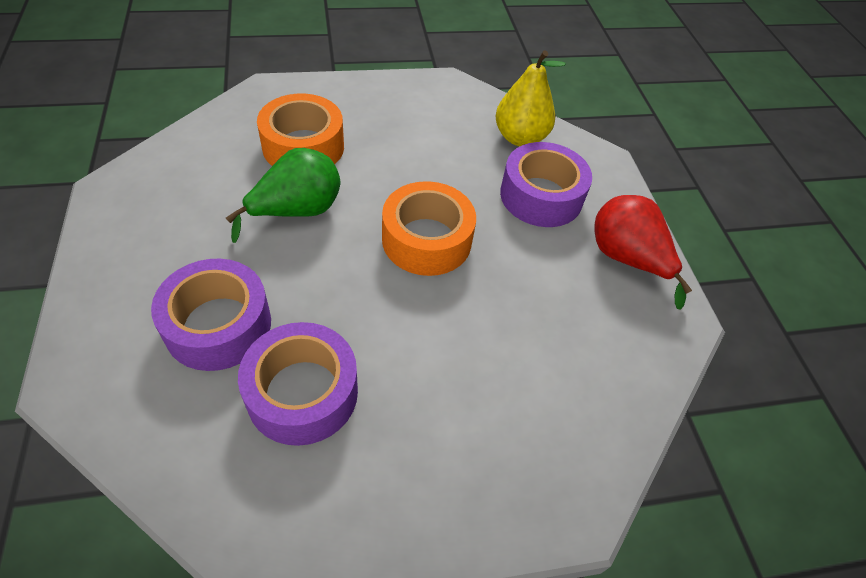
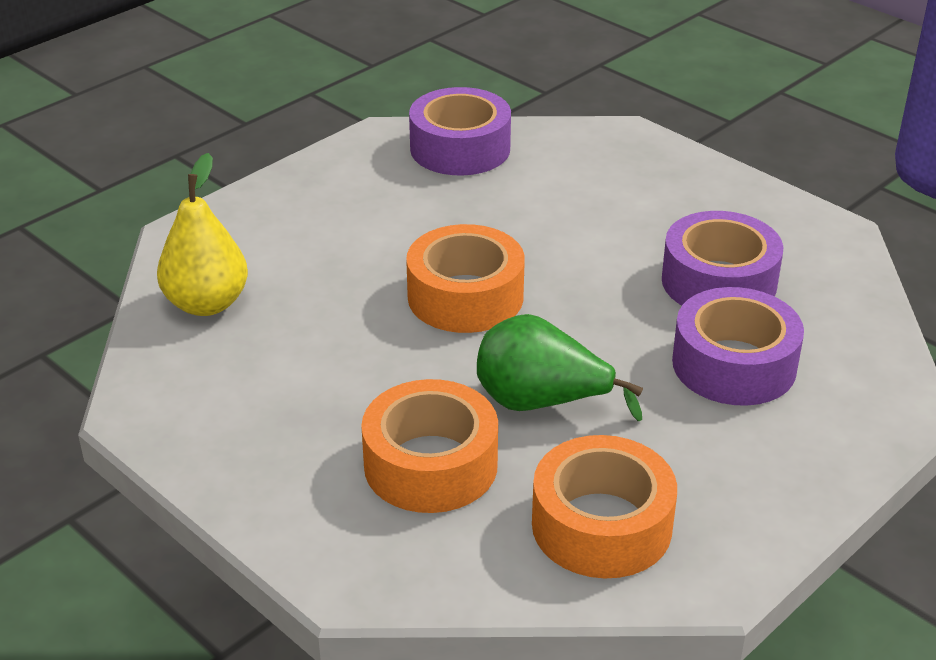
camera: 120 degrees left, 15 degrees down
(190, 176) = (601, 525): none -> orange tape
(541, 196) = (304, 253): purple tape -> purple tape (460, 148)
(627, 259) = (341, 177): red pear -> none

